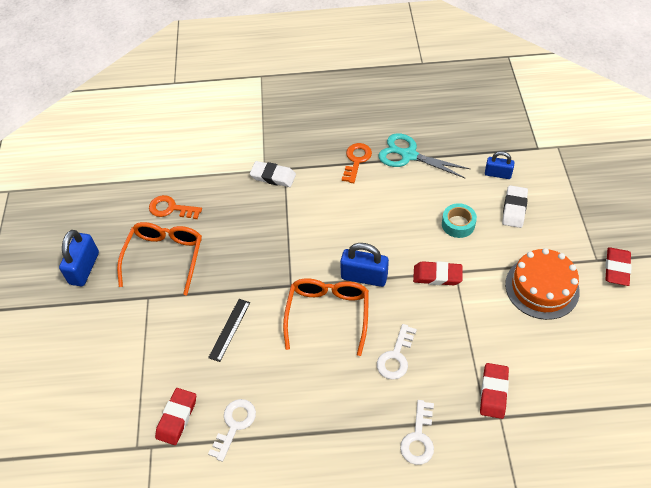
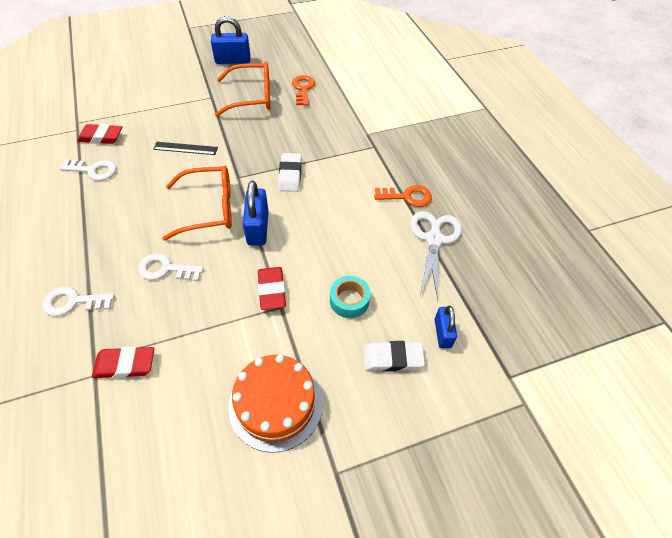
camera: 70 degrees right, 0 degrees up
(273, 176) = (361, 141): white eraser -> white eraser (290, 175)
(409, 155) = (434, 239): turquoise scissors -> white scissors
(616, 268) = (327, 504): red eraser -> none

